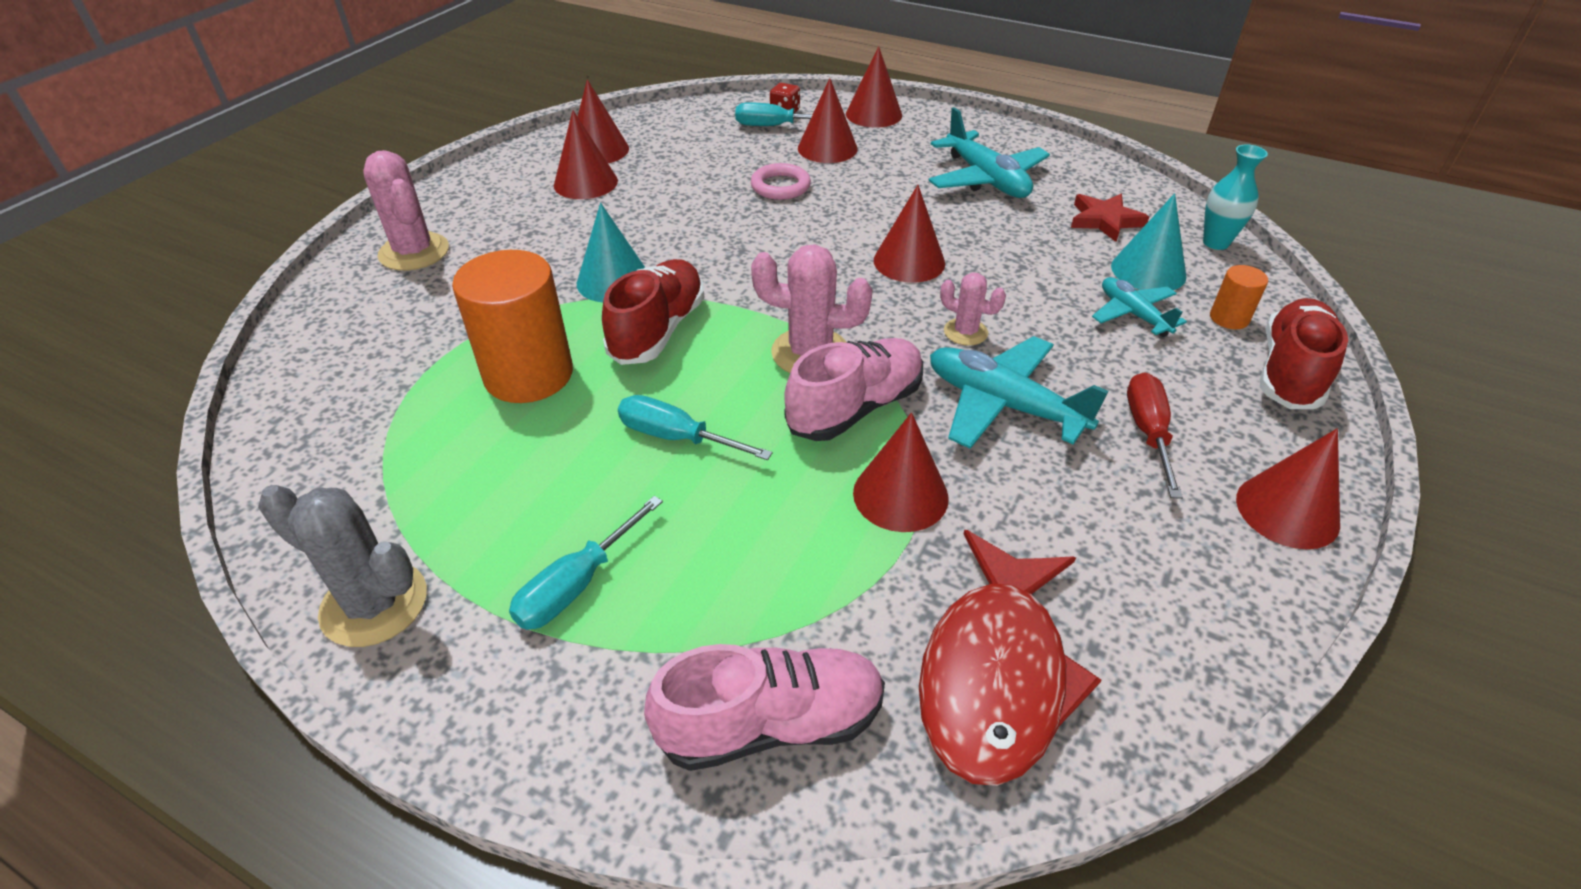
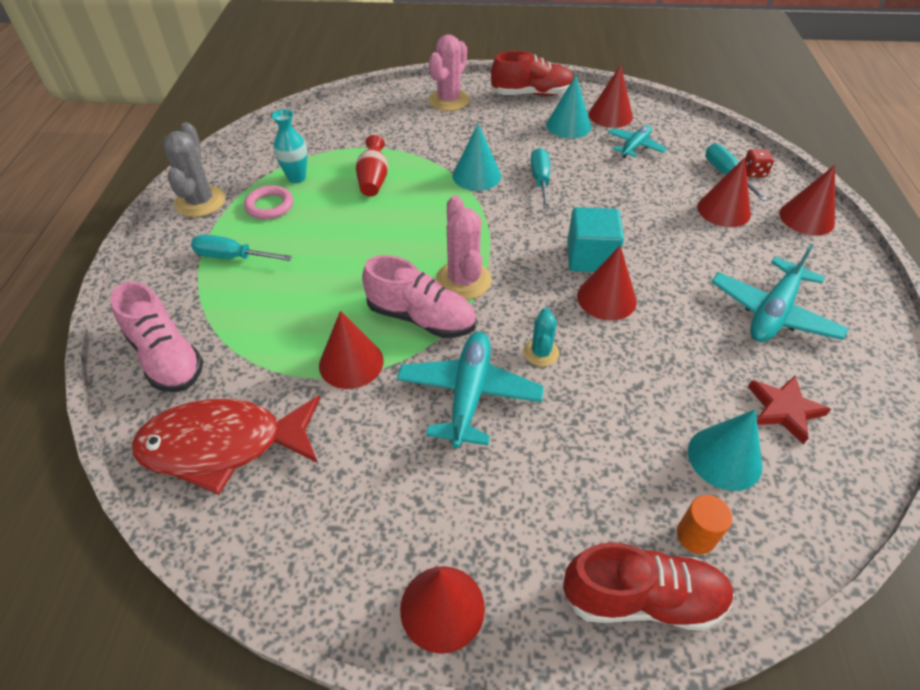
camera: 65 degrees right, 5 degrees up
(528, 375) = (373, 180): orange cylinder -> red vase
(585, 183) = (568, 125): red cone -> turquoise cone
(658, 330) = (442, 210): red shoe -> red shoe (531, 94)
(677, 437) = (353, 252): turquoise screwdriver -> turquoise screwdriver (540, 181)
(780, 186) = (645, 205): pink ring -> pink ring (269, 206)
(838, 249) = (590, 257): none -> turquoise cube
(965, 332) = (541, 352): pink cactus -> turquoise cactus
(1133, 314) = (644, 457): turquoise plane -> turquoise plane (635, 146)
(1148, 433) = (487, 492): red screwdriver -> none
(1215, 243) = (827, 509): turquoise vase -> turquoise vase (297, 178)

